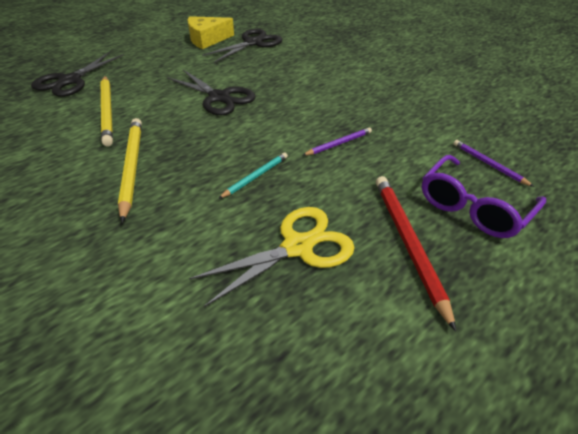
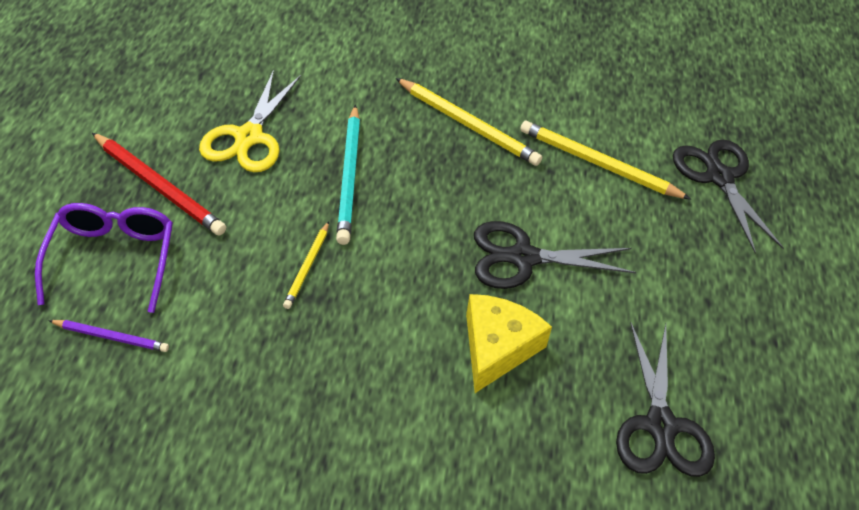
camera: 135 degrees right, 5 degrees up
(207, 39) = (737, 383): yellow cheese -> yellow cheese (497, 347)
(255, 176) = (349, 177): turquoise pencil -> turquoise pencil, size x1.76
(338, 143) = (307, 267): purple pencil -> yellow pencil

